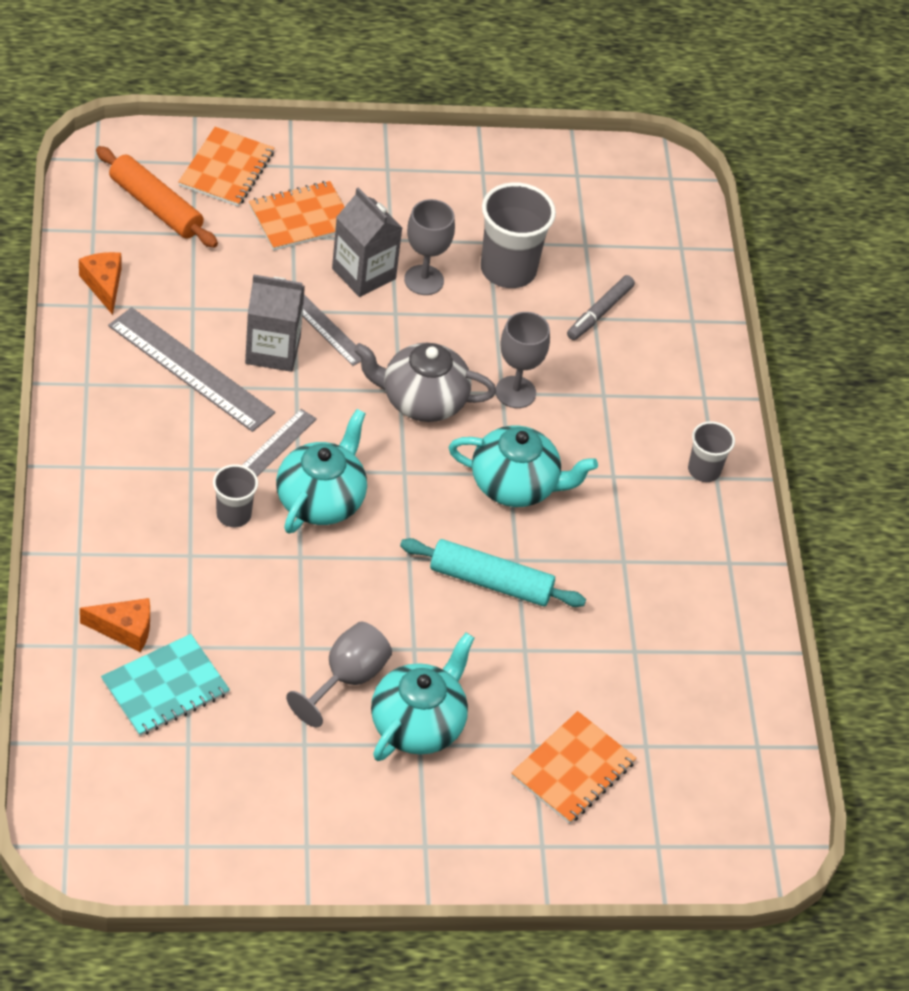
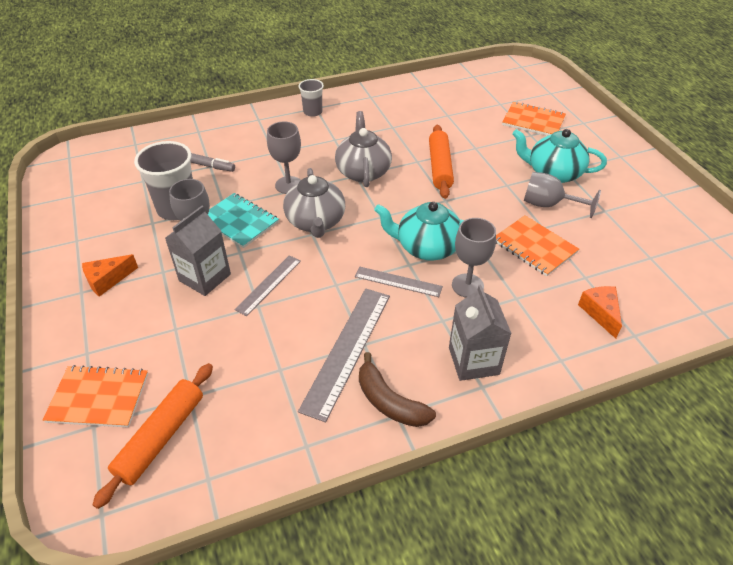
camera: 100 degrees left, 5 degrees down
(104, 285) = (277, 443): orange cheese -> orange cheese (107, 280)
(105, 382) = (389, 402): none -> brown banana
(165, 687) = (623, 279): turquoise notebook -> turquoise notebook (239, 221)
(233, 514) = (467, 285): grey cup -> grey goblet
(273, 350) = (305, 307): grey carton -> grey carton (473, 361)
(301, 218) = (152, 329): orange notebook -> orange notebook (534, 247)
(490, 582) = (439, 167): turquoise rolling pin -> orange rolling pin
(515, 485) = (363, 171): turquoise teapot -> grey teapot

